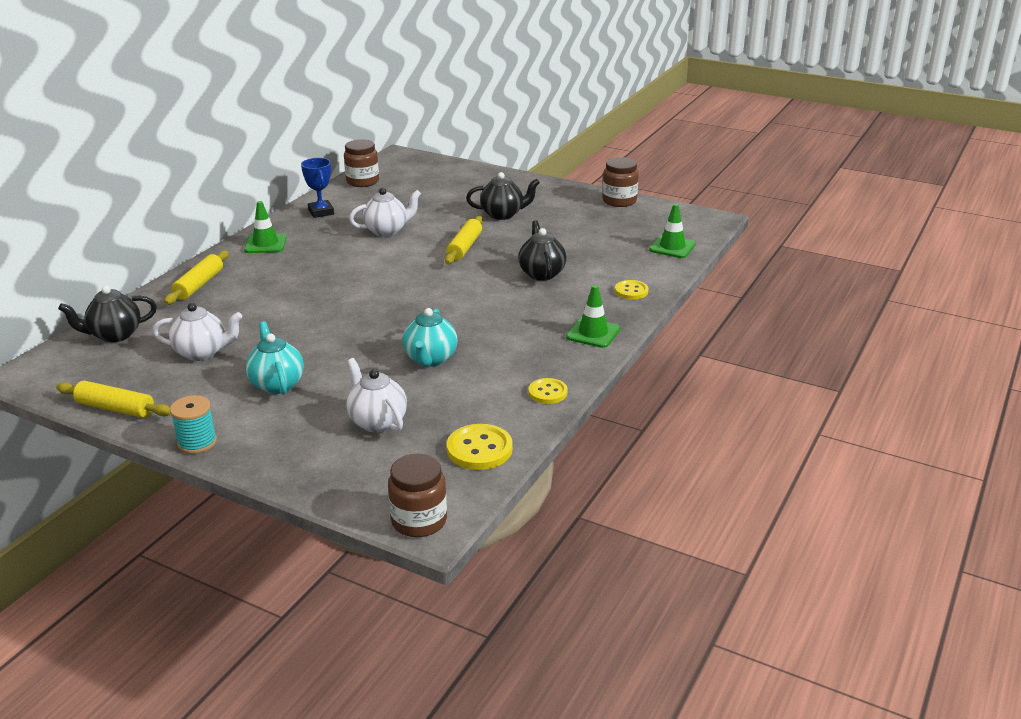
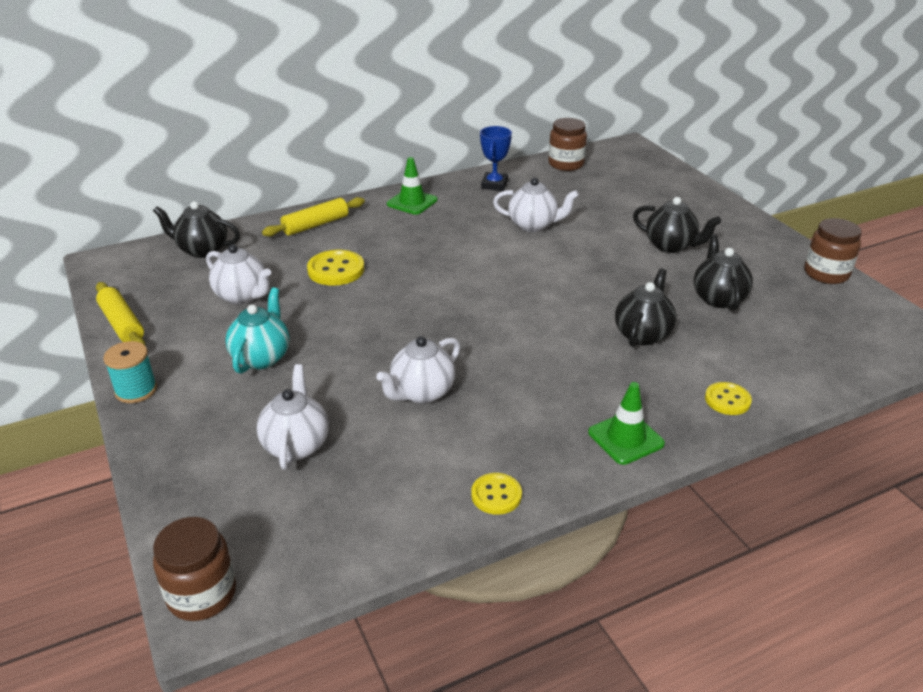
camera: 35 degrees right, 5 degrees up
(430, 359) = (421, 393): turquoise teapot -> white teapot
(464, 247) = (591, 271): yellow rolling pin -> none
(479, 449) = (351, 533): yellow button -> yellow button (336, 270)
(567, 236) = (718, 298): none -> black teapot
(672, 247) = (838, 359): green traffic cone -> none

